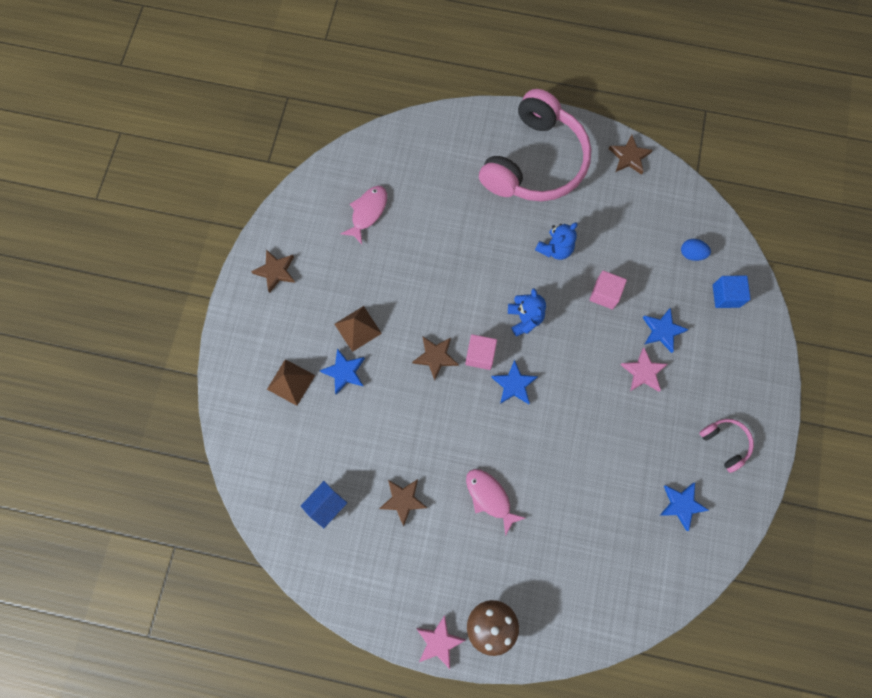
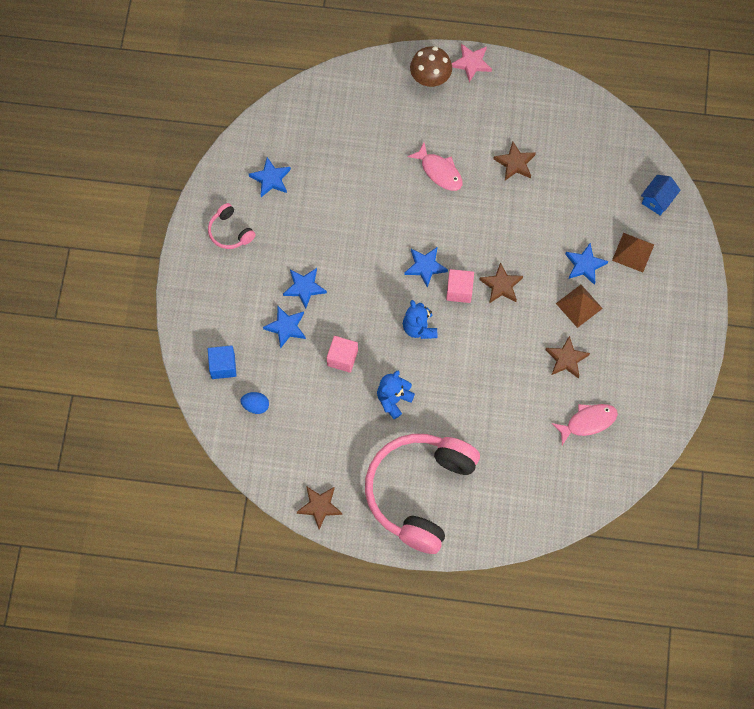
camera: 175 degrees right, 5 degrees down
(276, 271) = (669, 354): brown star -> brown star (566, 359)
(326, 505) = (581, 154): blue house -> blue house (657, 200)
(368, 212) = (588, 422): pink fish -> pink fish turned 135 degrees counterclockwise
(643, 372) = (304, 288): pink star -> blue star

